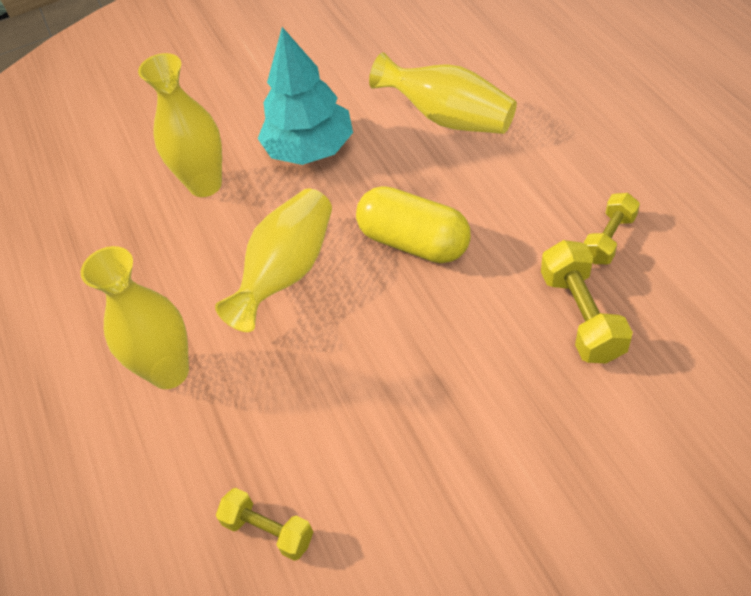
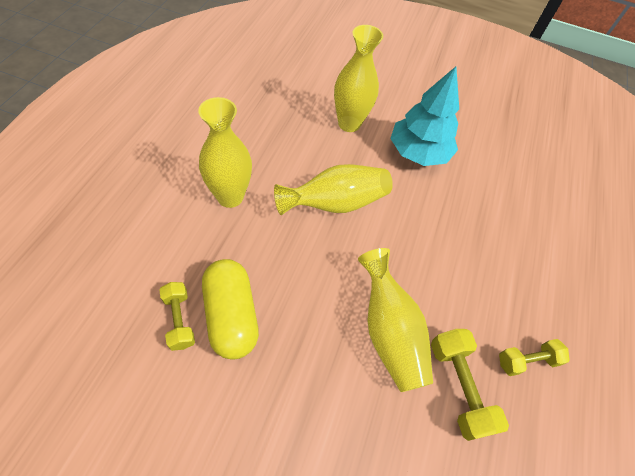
camera: 30 degrees right, 5 degrees up
(414, 242) = (415, 251): yellow capsule -> yellow capsule (231, 315)
(448, 118) = (510, 203): yellow vase -> yellow vase (389, 332)
(581, 315) = (459, 386): yellow dumbbell -> yellow dumbbell turned 45 degrees counterclockwise

